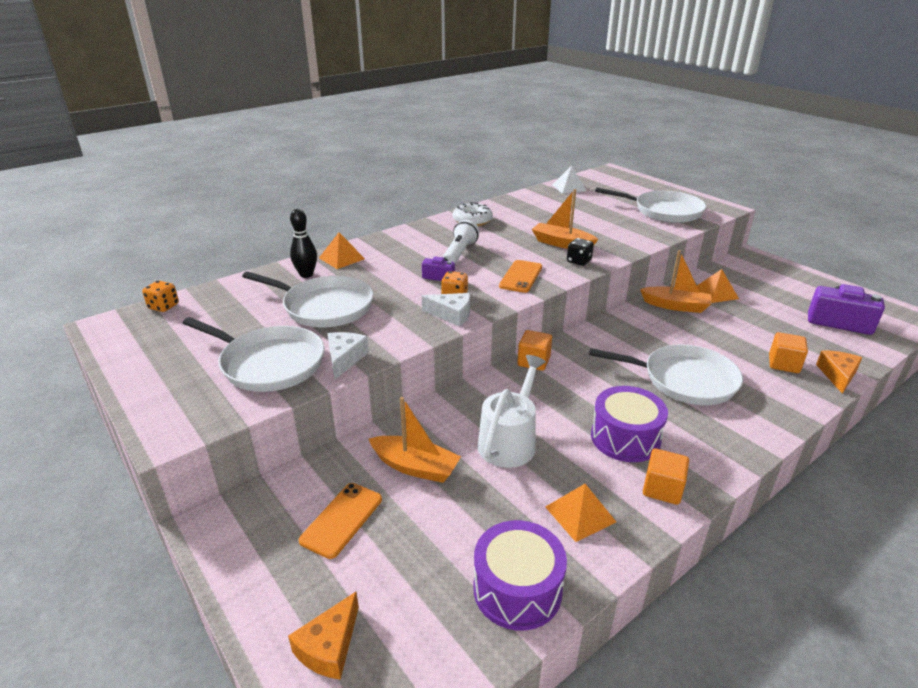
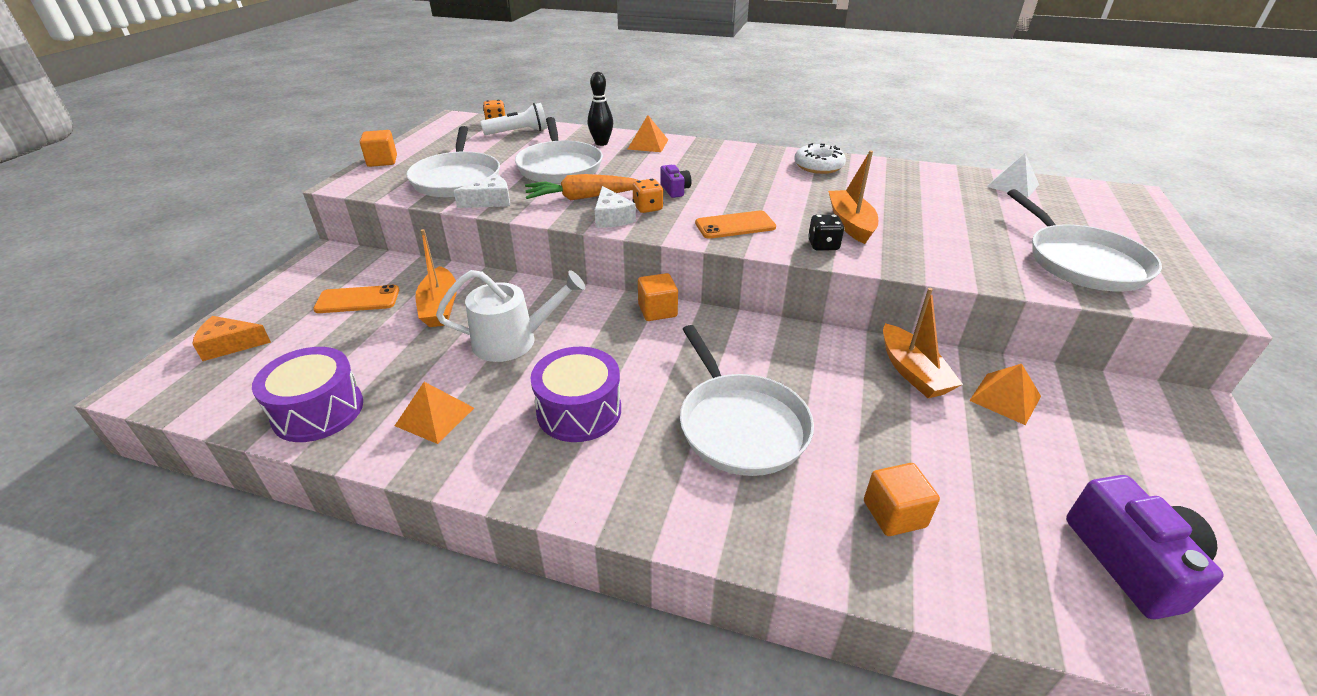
camera: 55 degrees right, 5 degrees up
(400, 315) = (583, 197): none -> orange carrot
(459, 253) = (735, 183): white flashlight -> white flashlight (518, 132)
(662, 489) = (510, 462): orange cube -> orange cube (382, 161)
(837, 375) = (939, 588): orange cheese -> none

